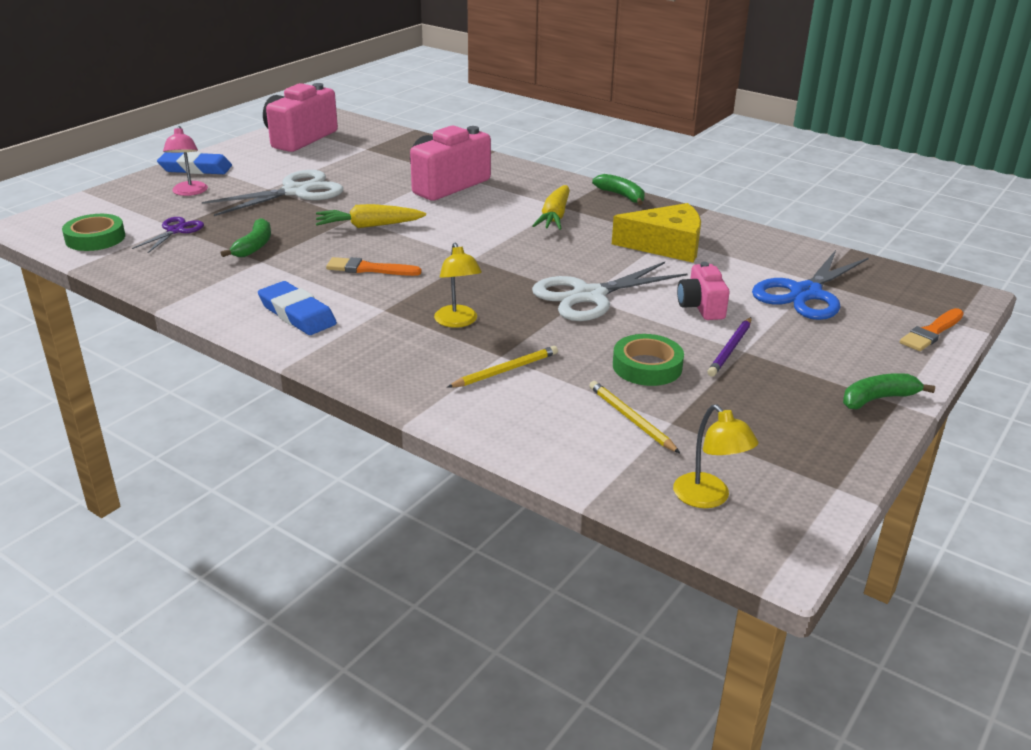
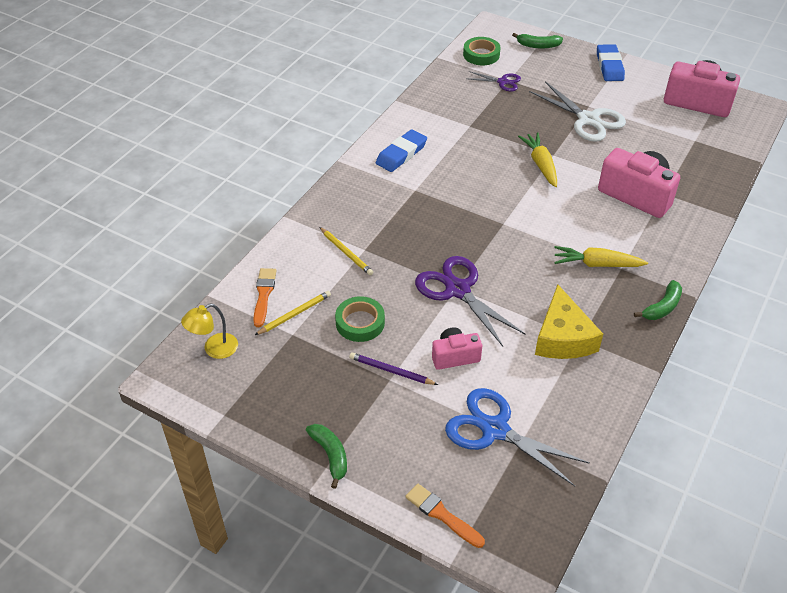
camera: 85 degrees right, 15 degrees up
(189, 192) = (566, 73): pink lamp -> none
(254, 246) = (490, 118): green banana -> green banana (538, 45)
(369, 269) = (471, 175): orange brush -> orange brush (264, 294)
(458, 322) = (405, 225): yellow lamp -> none
(589, 296) = (457, 290): white scissors -> purple scissors

